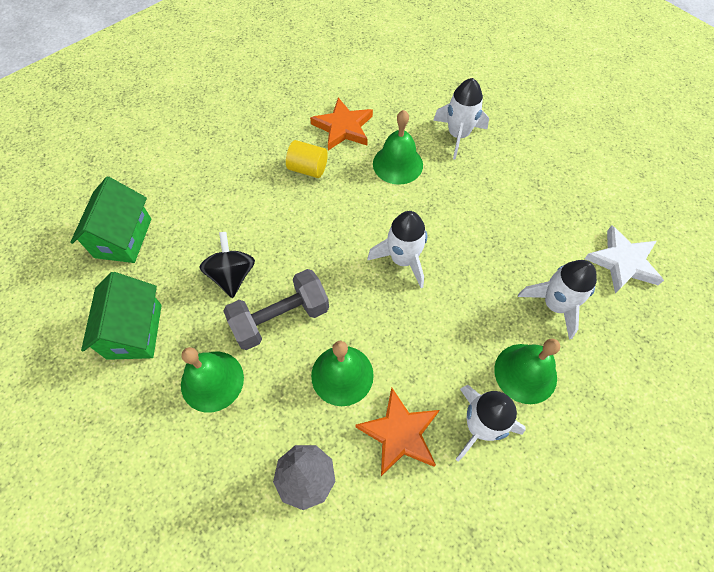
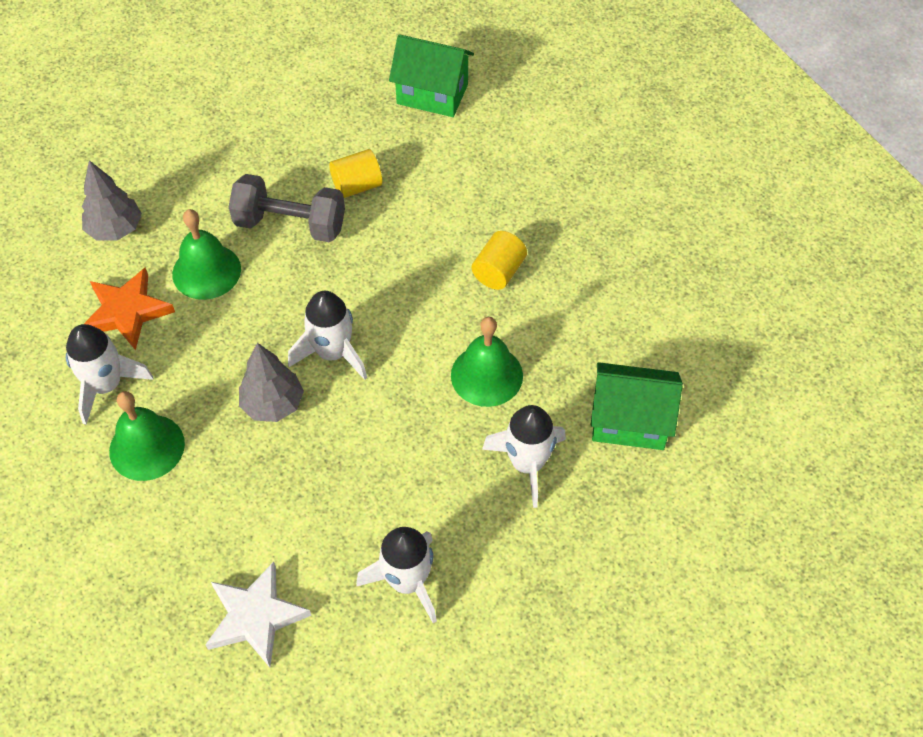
camera: 100 degrees right, 5 degrees down
(134, 331) = (313, 105): green house -> green house (629, 421)
(212, 381) = (238, 164): green bell -> none
(232, 275) = (357, 186): black spinning top -> yellow cylinder
(280, 318) = (290, 224): grey dumbbell -> grey dumbbell turned 60 degrees counterclockwise
(343, 127) = (566, 320): orange star -> none
(459, 290) = (273, 404): none -> grey tree
(554, 305) = (220, 507): white rocket -> white rocket (407, 581)

